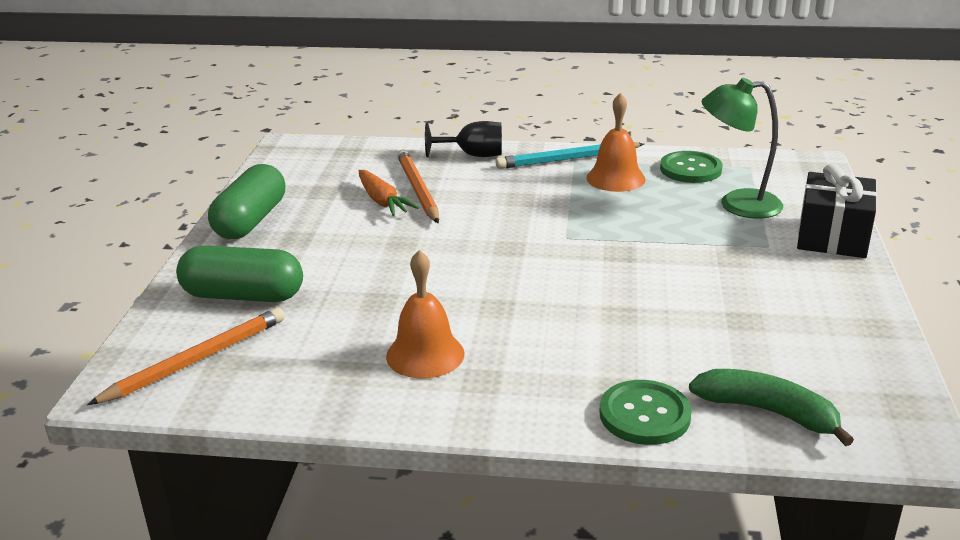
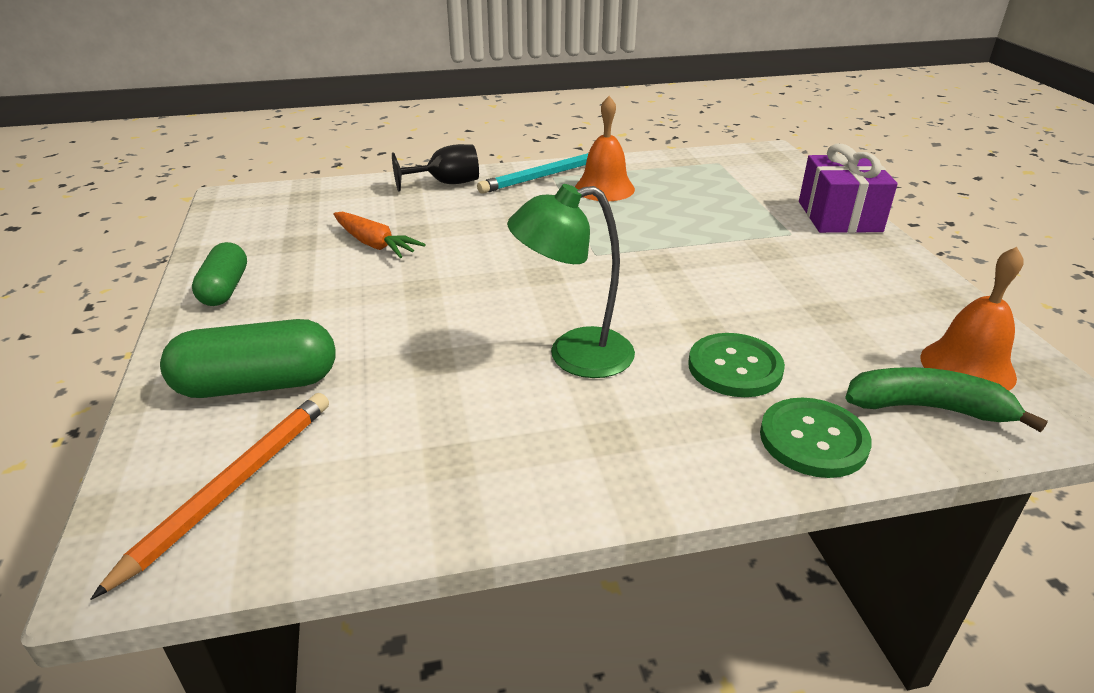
camera: 20 degrees left, 5 degrees up
(251, 221) = (225, 289): green capsule -> green capsule, size x0.66
(418, 190) = (407, 226): orange pencil -> none
(425, 354) = (526, 417): orange bell -> orange bell (967, 367)
(690, 169) = (668, 171): green button -> green button (735, 367)
(737, 204) = (734, 198): green lamp -> green lamp (574, 356)
(832, 237) = (839, 216): black gift -> purple gift

